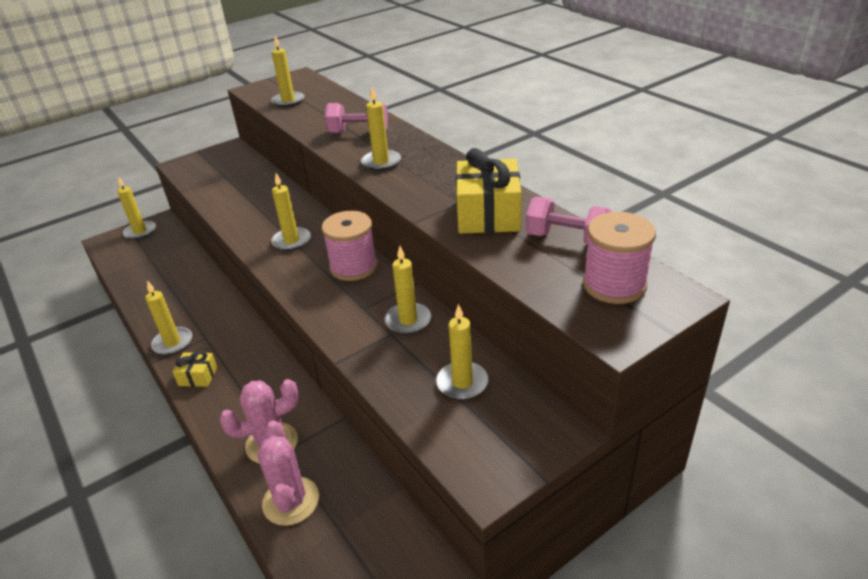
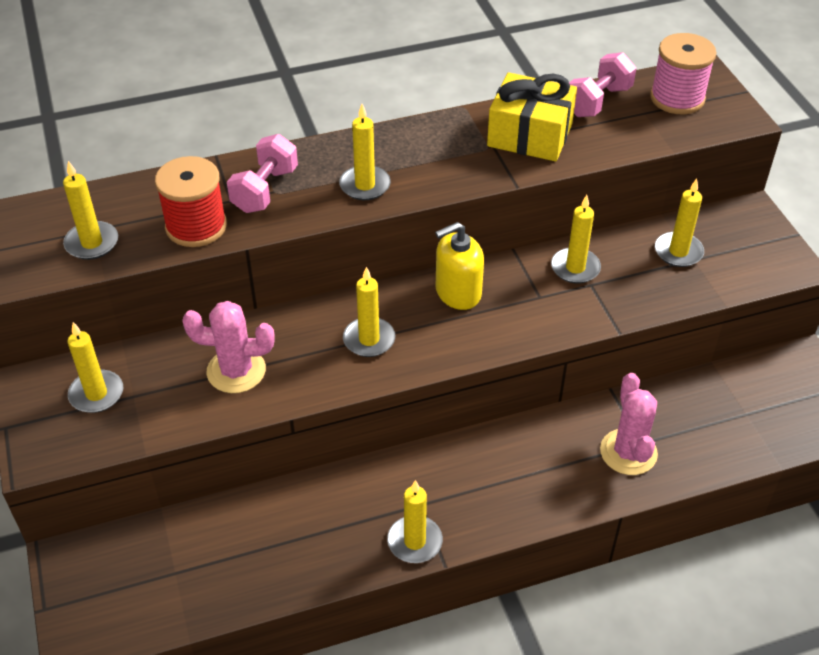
camera: 75 degrees left, 10 degrees up
(140, 232) = (81, 587): yellow candle -> yellow candle (96, 394)
(198, 376) = (494, 515): yellow gift -> none
(291, 501) = (707, 444): pink cactus -> pink cactus (236, 371)
(313, 122) = (196, 226): none -> red spool
(353, 267) = (458, 292): pink spool -> yellow soap dispenser

